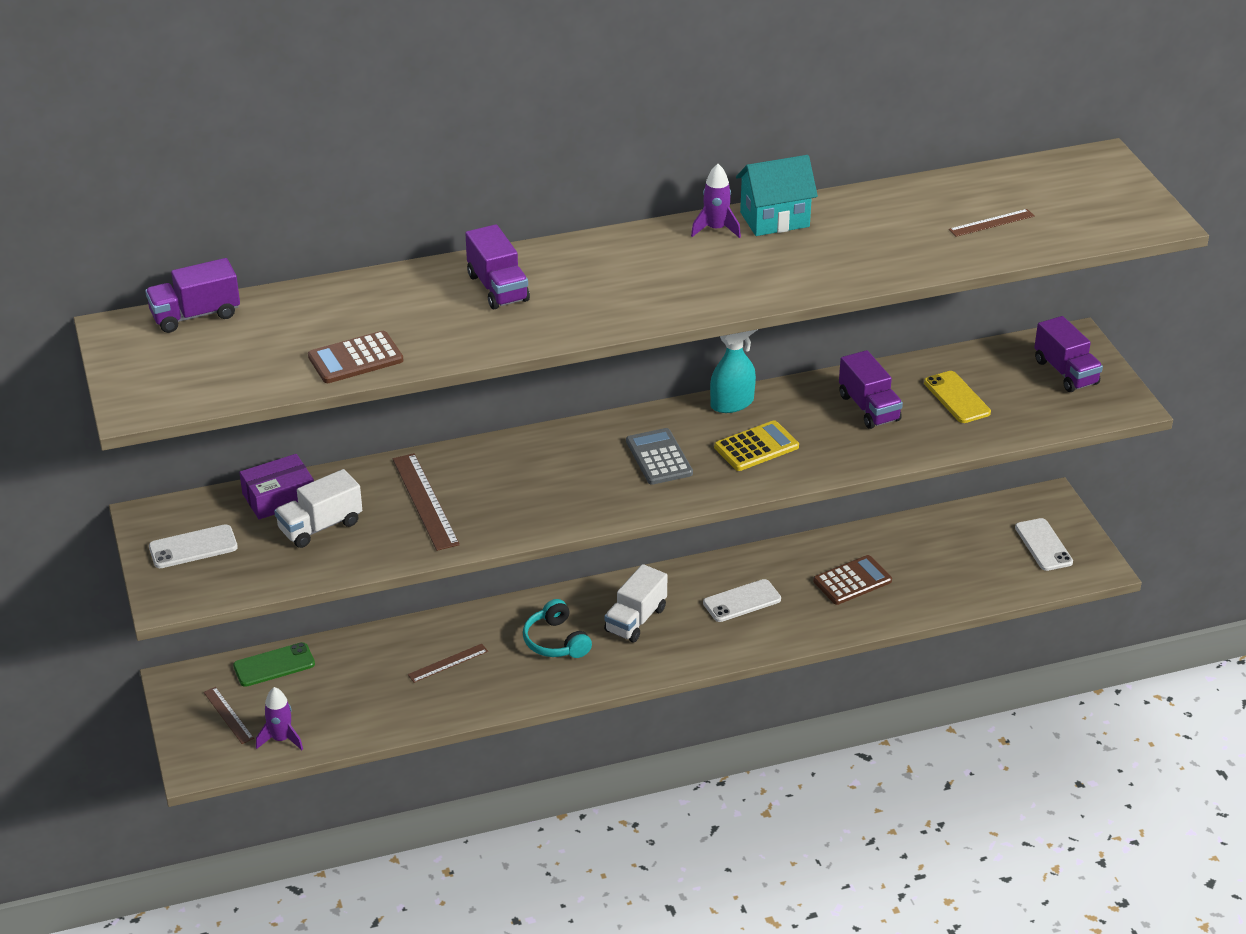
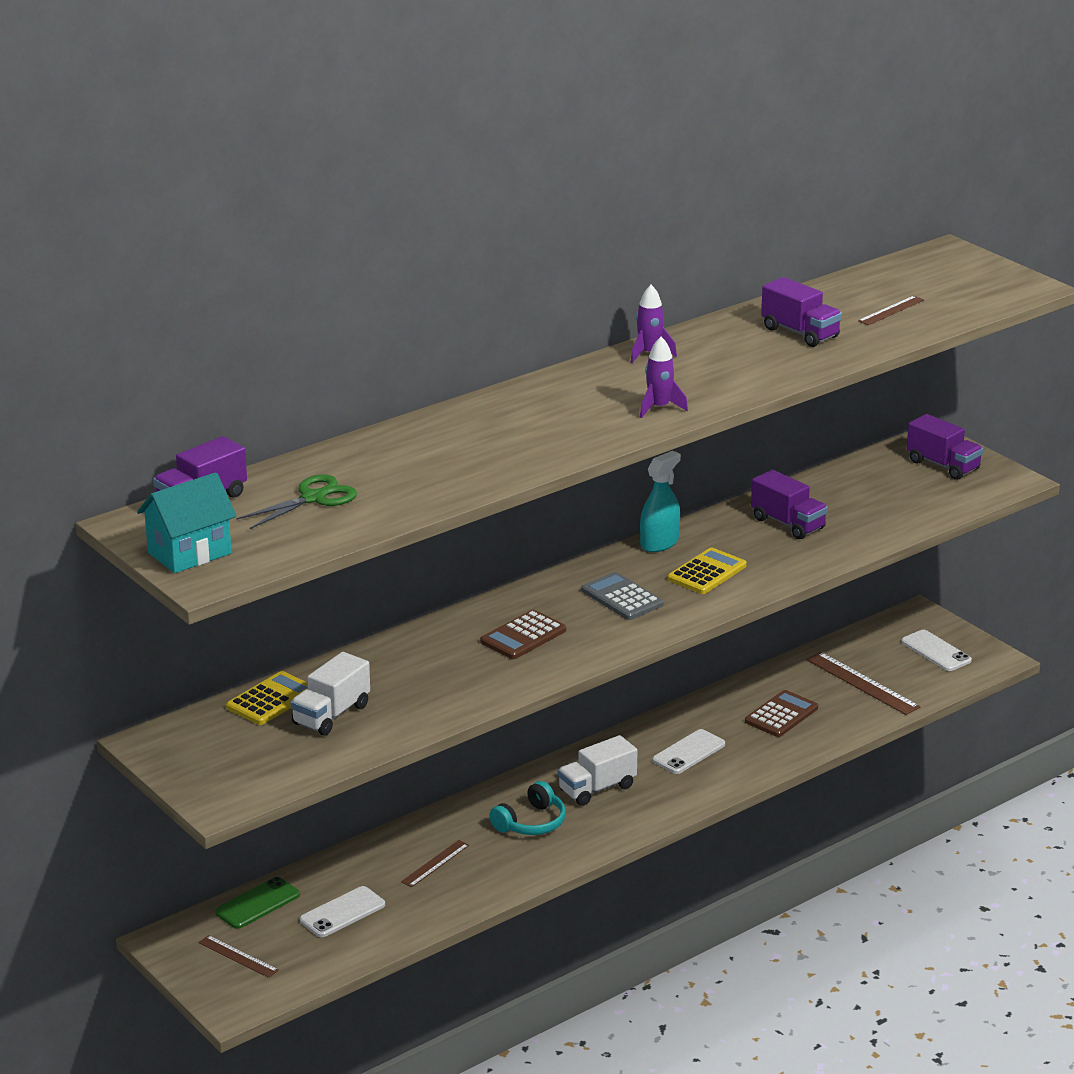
camera: 20 degrees left, 10 degrees down
(193, 547) = (213, 757): white phone -> white phone (342, 912)
(279, 497) = (271, 700): purple box -> yellow calculator
(281, 739) = (307, 964): purple rocket -> purple rocket (659, 408)
(292, 335) = (313, 498): none -> green scissors
(355, 358) = (391, 505): brown calculator -> brown calculator (523, 636)
(425, 501) = (421, 674): brown ruler -> brown ruler (862, 683)
(497, 288) = (482, 430): purple truck -> purple truck (800, 333)
(556, 641) = (531, 822): turquoise headphones -> turquoise headphones turned 90 degrees counterclockwise
(635, 620) = (597, 788): white truck -> white truck turned 45 degrees clockwise
(774, 219) = (697, 338): turquoise house -> turquoise house (189, 553)
(956, 398) = (861, 502): yellow phone -> none

